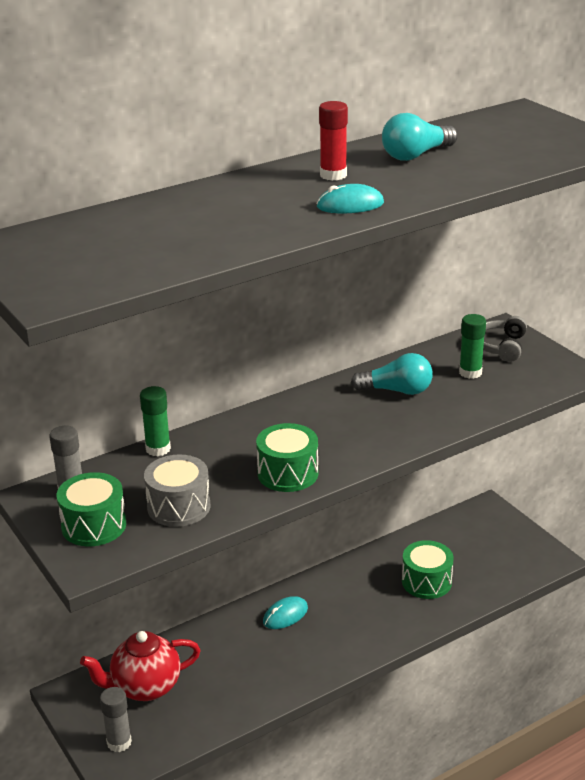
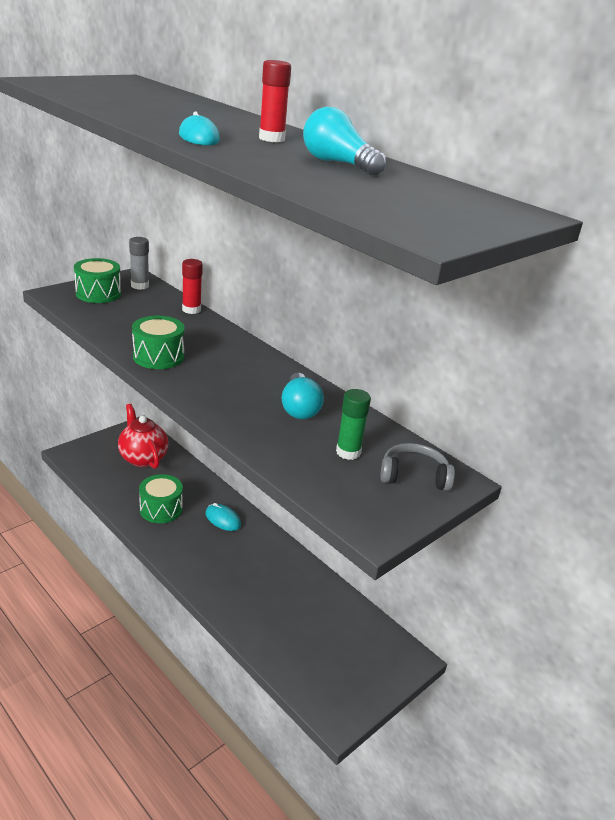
camera: 75 degrees right, 0 degrees up
(119, 742) = (92, 452): grey glue stick -> none
(158, 449) = (191, 310): green glue stick -> red glue stick
(179, 506) = (117, 318): grey drum -> none
(426, 582) = (279, 607): green drum -> green drum (161, 509)

